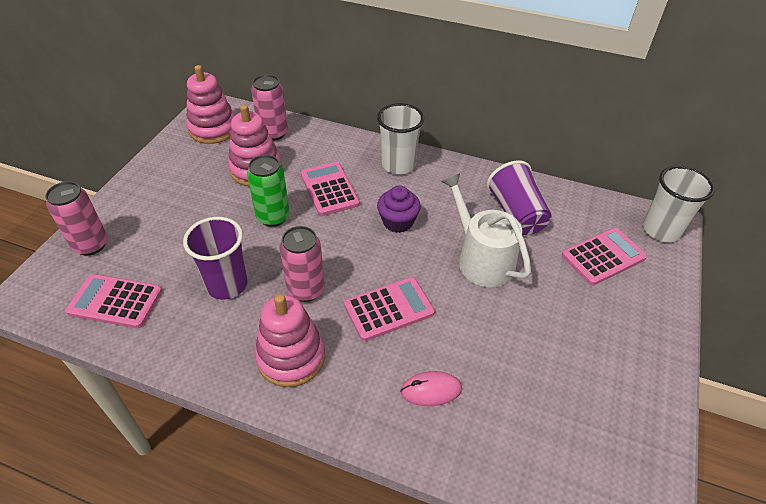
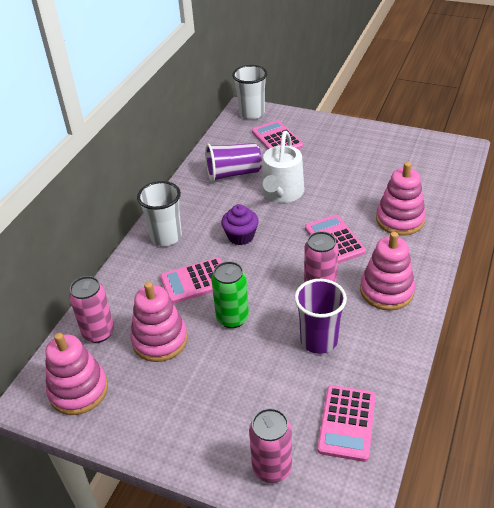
camera: 85 degrees left, 5 degrees down
(431, 390) = (400, 220): pink mouse -> pink stacking toy
(481, 259) = (282, 193): white watering can -> white watering can turned 45 degrees counterclockwise

